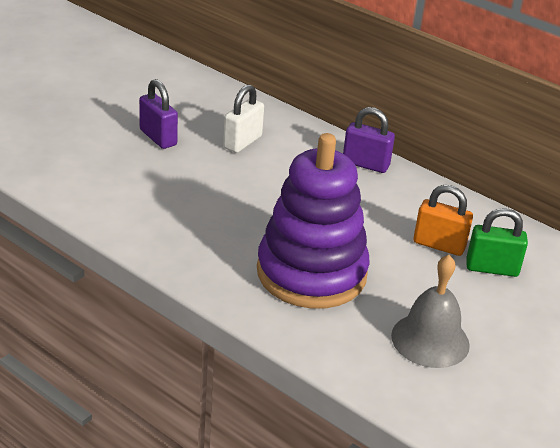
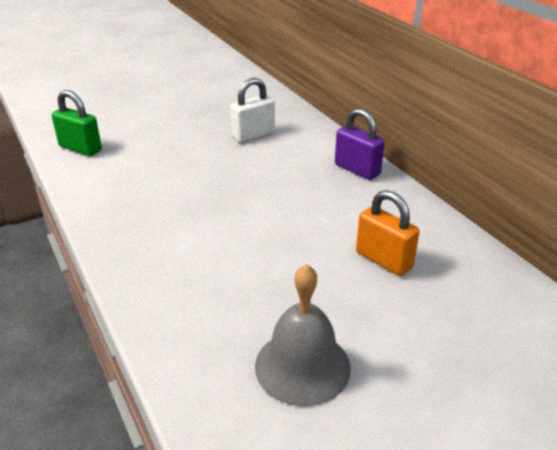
camera: 25 degrees right, 0 degrees up
(158, 137) = (183, 122): purple padlock -> none
(311, 273) = (225, 262): purple stacking toy -> none
(492, 268) = (431, 298): green padlock -> green padlock (80, 148)

